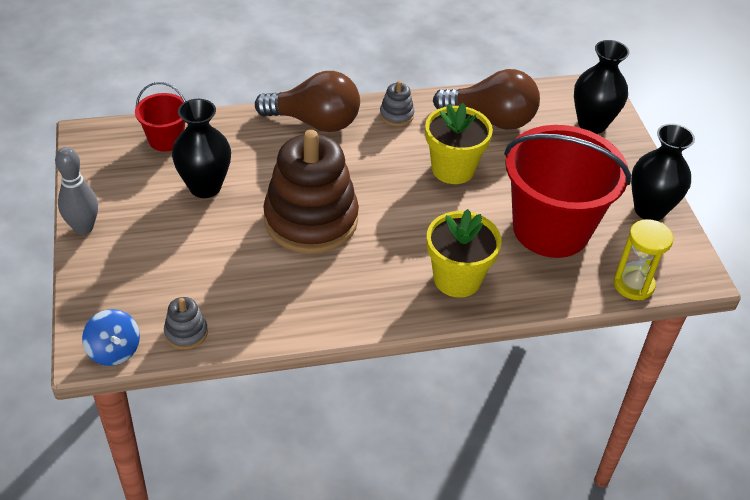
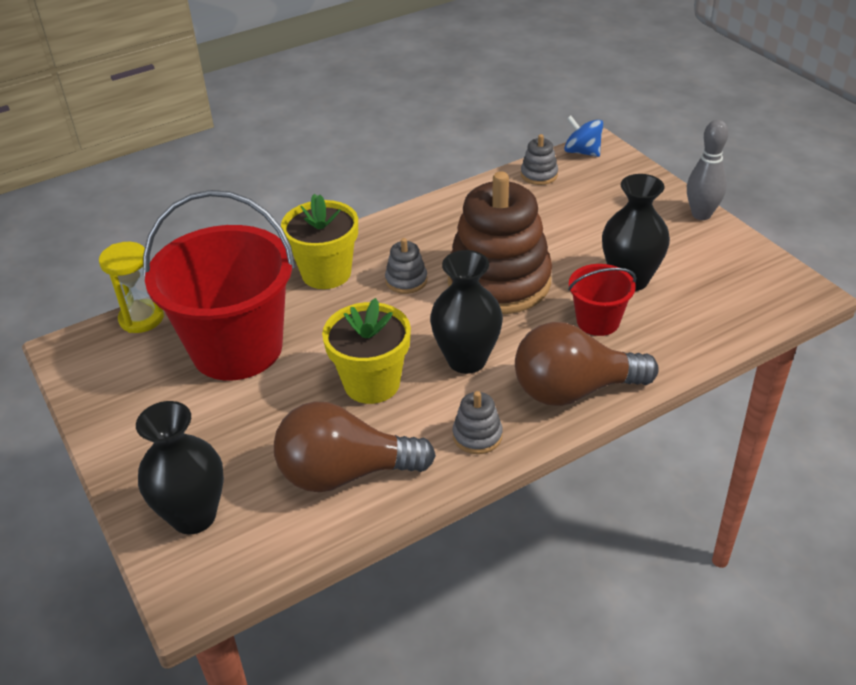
camera: 165 degrees right, 5 degrees down
(166, 140) = (720, 313): red bucket -> red bucket (598, 321)
(388, 247) = (406, 280): none -> grey stacking toy
(649, 210) = (115, 407): black vase -> black vase (466, 360)

